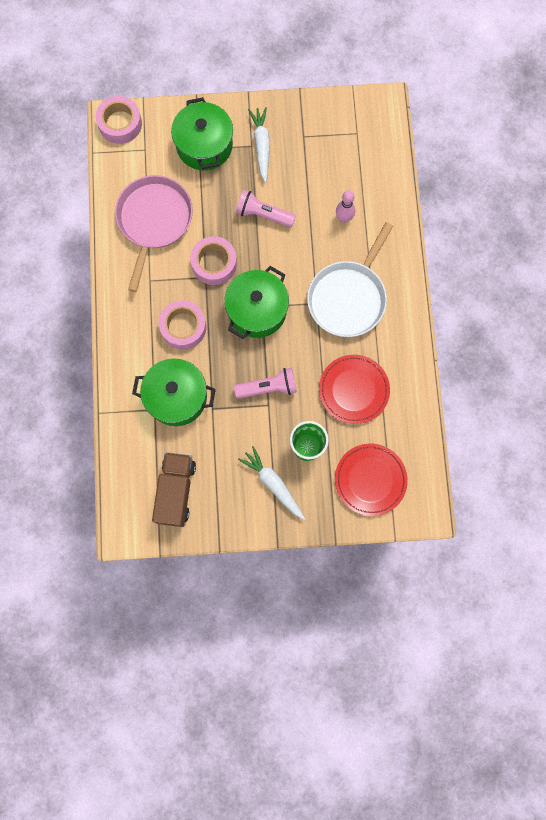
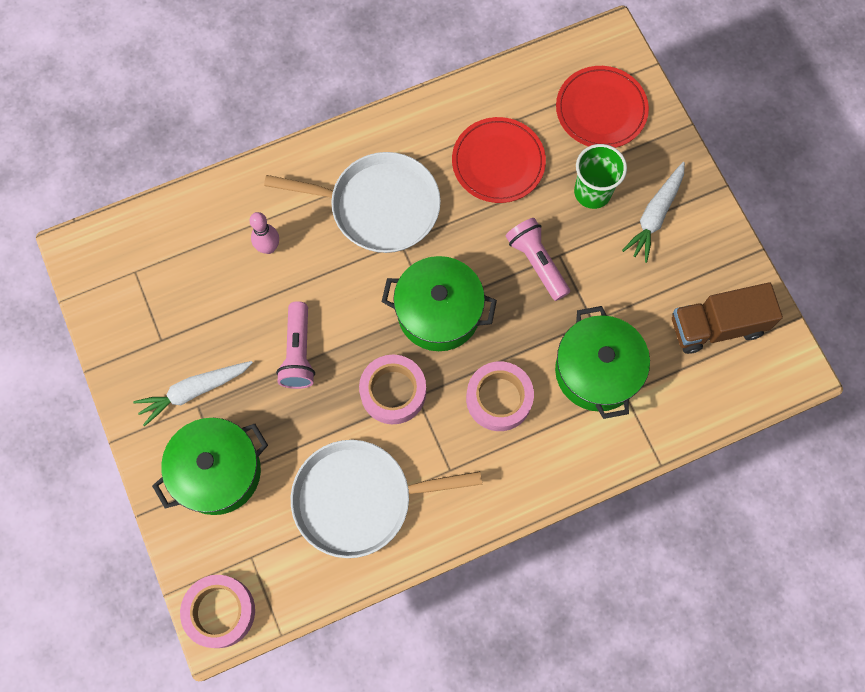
camera: 110 degrees left, 5 degrees down
(154, 221) = (359, 499): pink pan -> white pan

